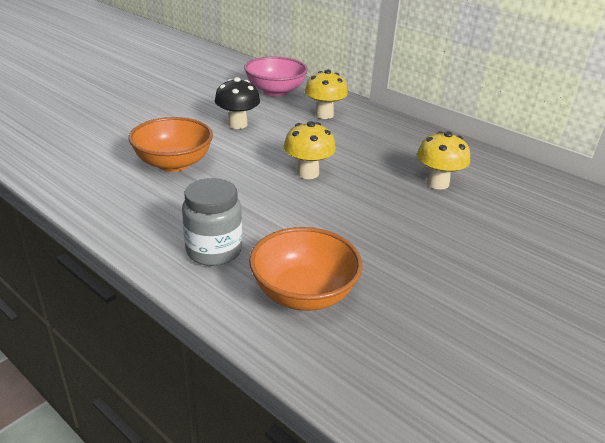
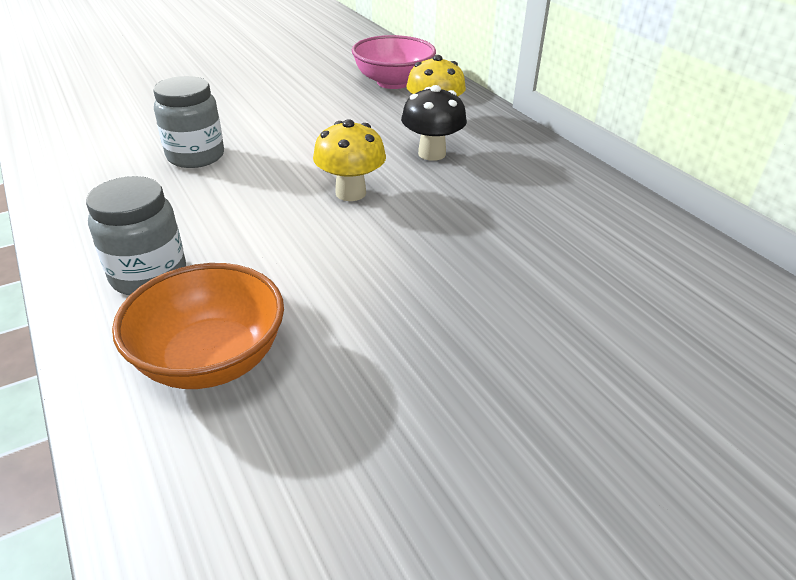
camera: 20 degrees right, 5 degrees up
(173, 163) = (196, 156): orange bowl -> grey jar
(237, 124) = (312, 118): black mushroom -> black mushroom (432, 154)
(437, 183) = (525, 235): yellow mushroom -> none

